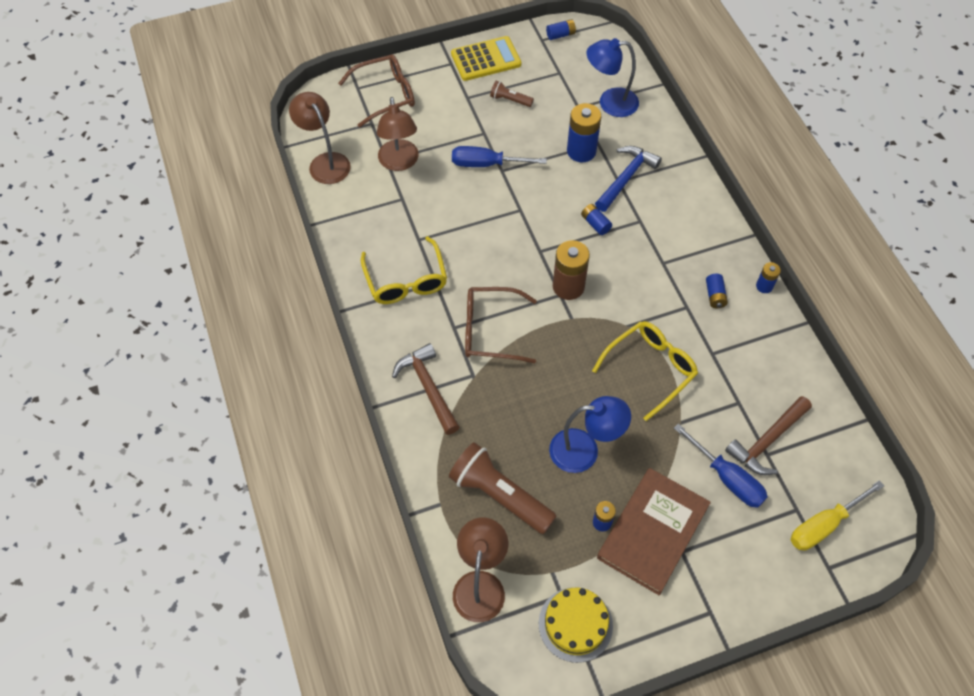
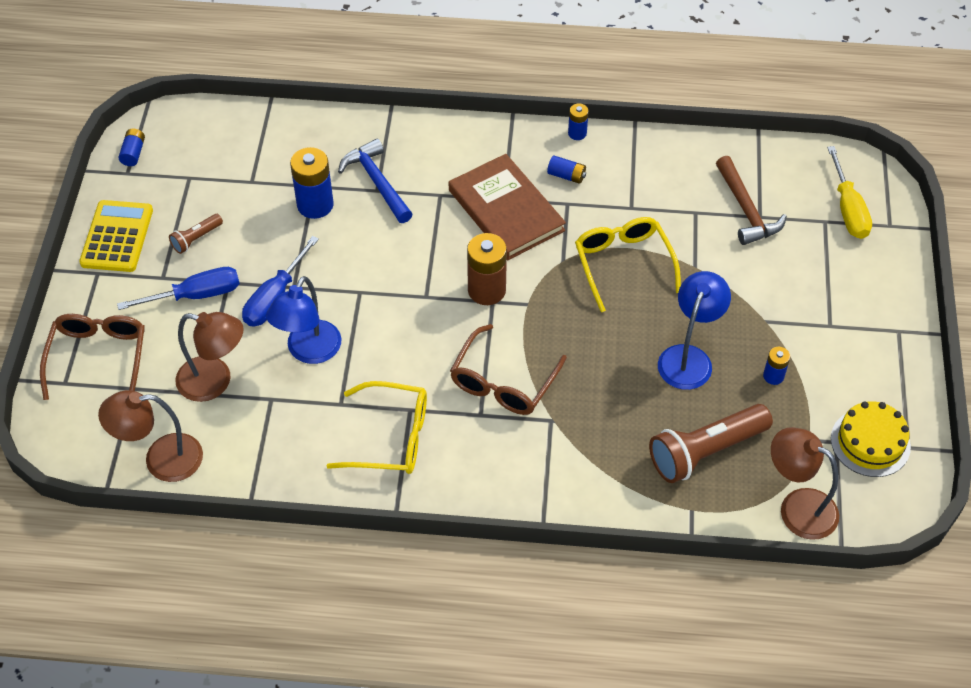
camera: 65 degrees left, 5 degrees down
(428, 387) = (545, 468): brown hammer -> none
(595, 224) = (420, 233): blue battery -> none
(610, 103) = (265, 152): blue lamp -> blue lamp (309, 351)
(653, 532) = (801, 339): brown book -> brown book (506, 210)
(728, 478) = (771, 257): blue screwdriver -> blue screwdriver (197, 295)

